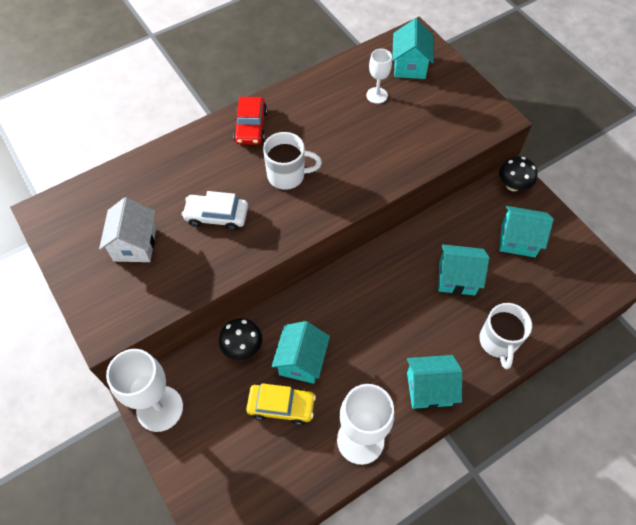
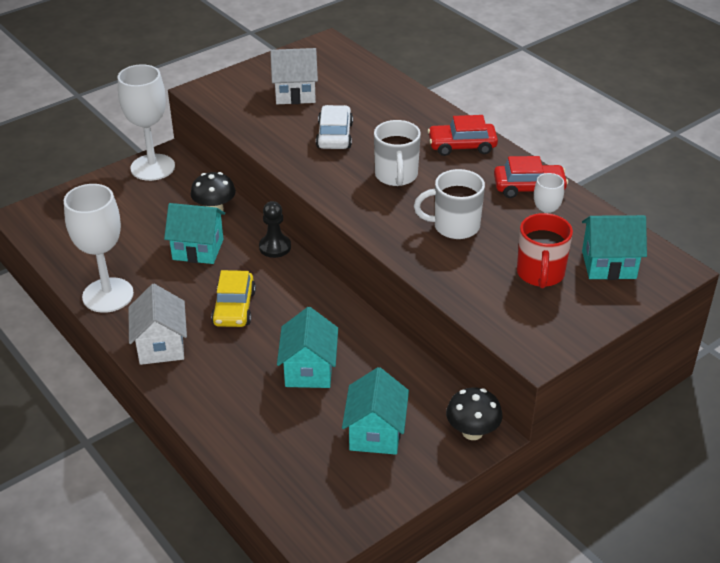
camera: 85 degrees right, 20 degrees down
(281, 406) = (149, 239): yellow car -> yellow car (234, 308)
(305, 297) = (275, 247): none -> black pawn
(315, 93) = (529, 187): none -> red car
(419, 103) = (540, 274): none -> red mug
(429, 389) = (161, 346): turquoise house -> white house
(498, 342) = (219, 407): white mug -> white mug (454, 226)

